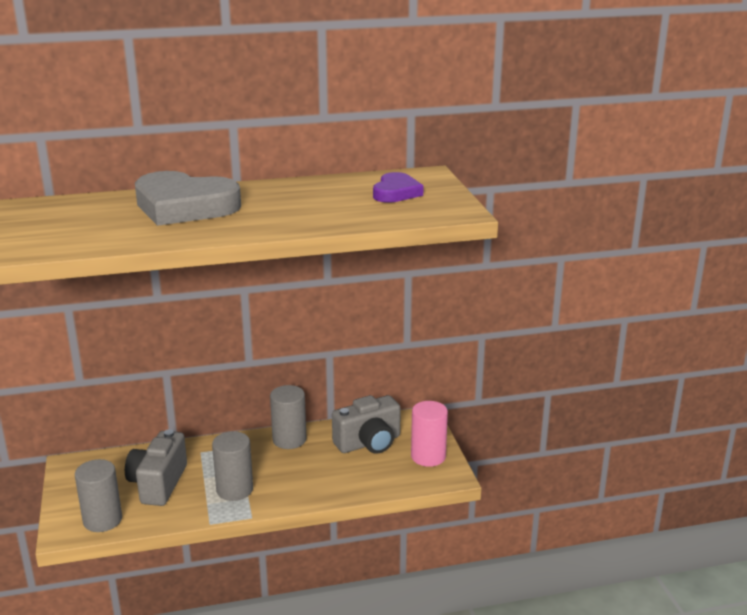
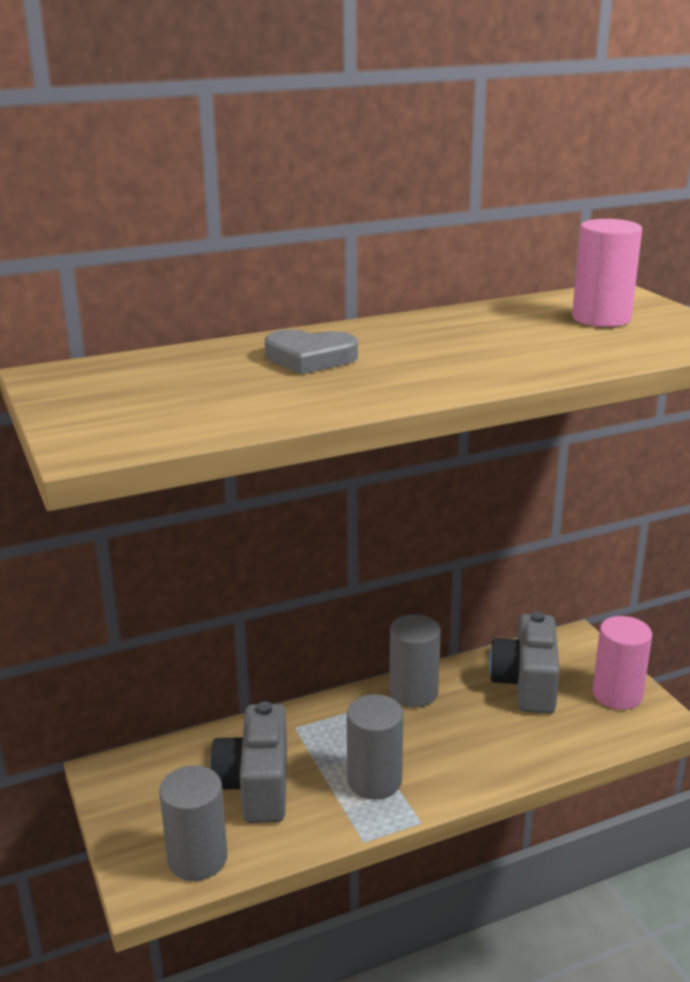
camera: 10 degrees left, 0 degrees up
(184, 206) = (310, 358): grey heart -> grey heart, size x0.54
(369, 443) = (526, 684): grey camera -> grey camera turned 135 degrees clockwise
(396, 192) = (601, 318): purple heart -> pink cylinder

